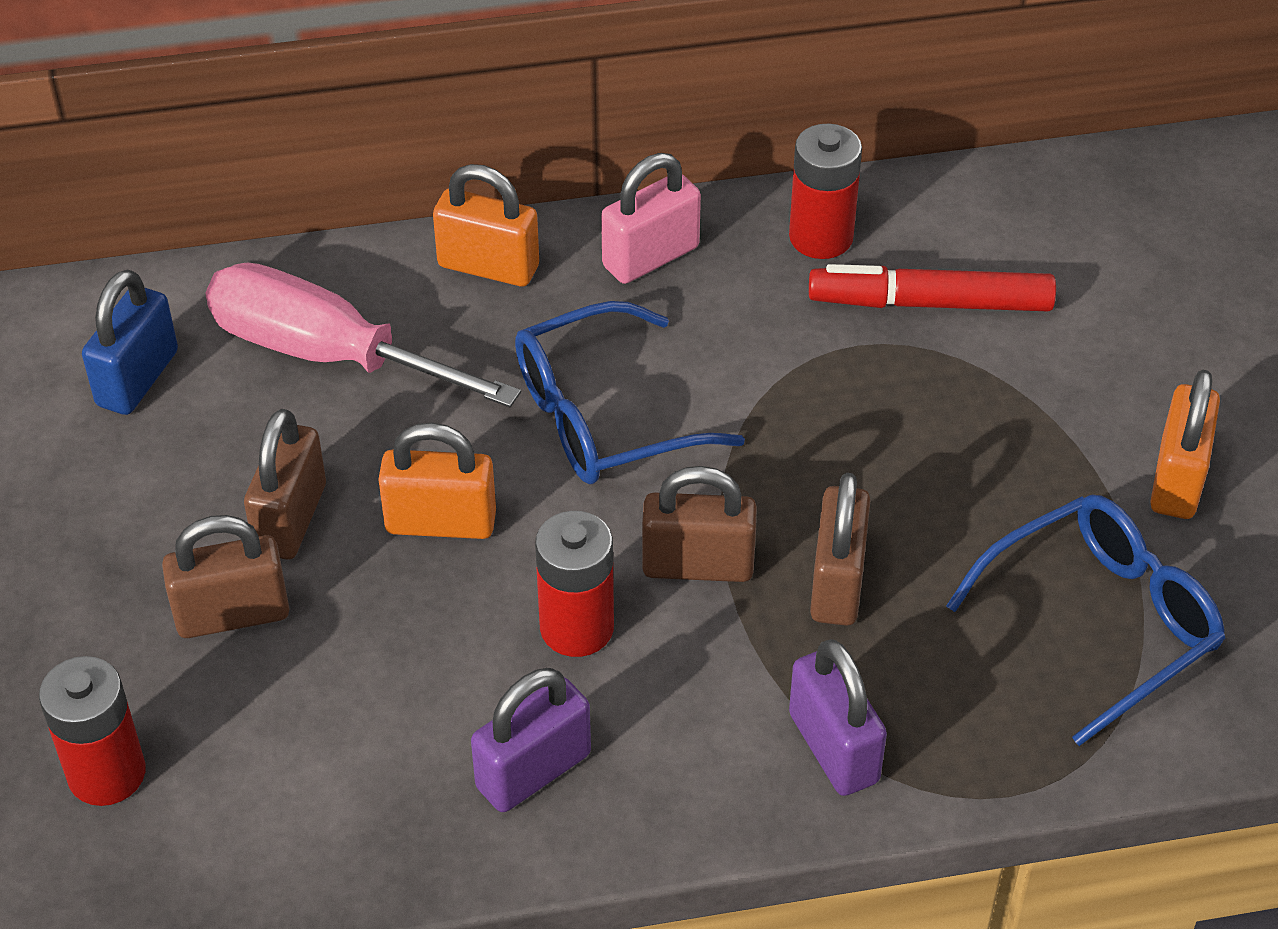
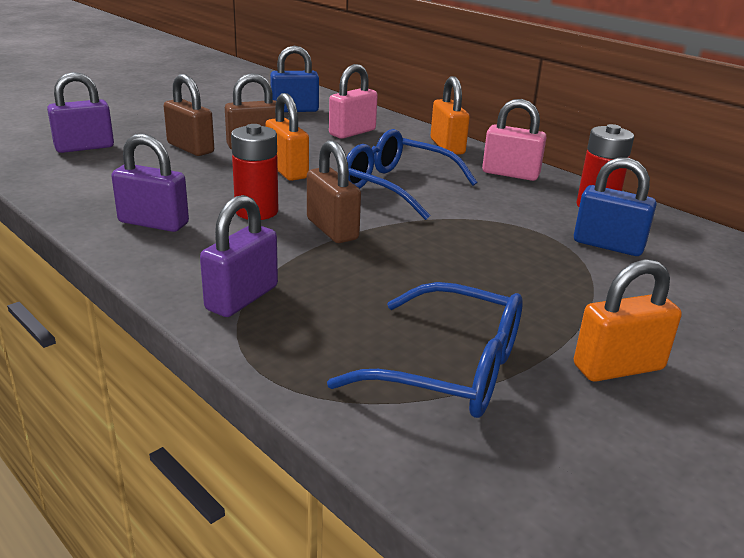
camera: 55 degrees right, 20 degrees down
(107, 773) = (84, 147): red battery -> purple padlock
(327, 354) = (352, 132): pink screwdriver -> pink padlock
(837, 583) = (367, 269): brown padlock -> none
(931, 303) = (608, 245): red marker -> blue padlock

